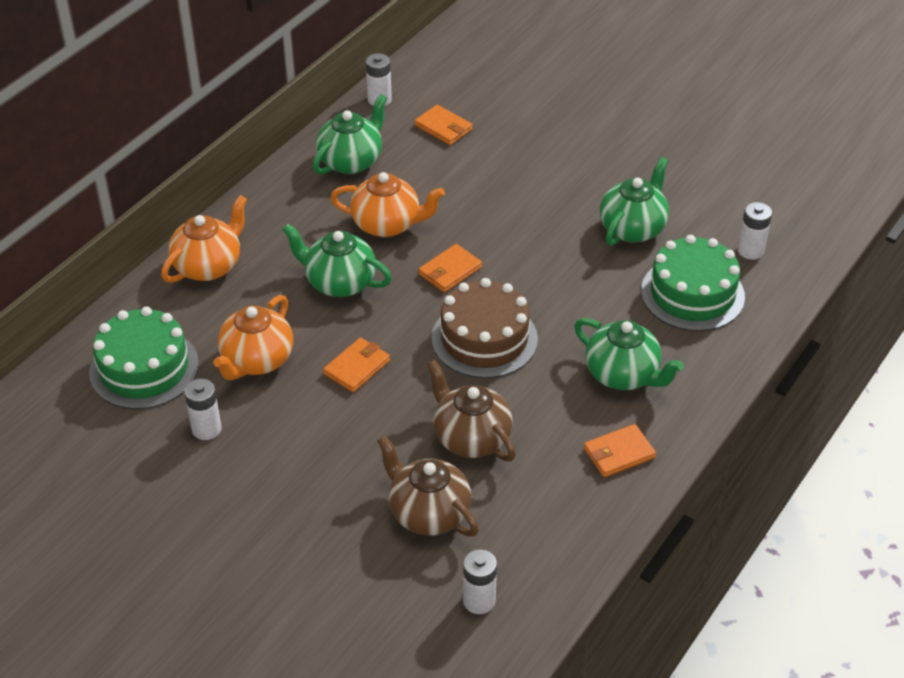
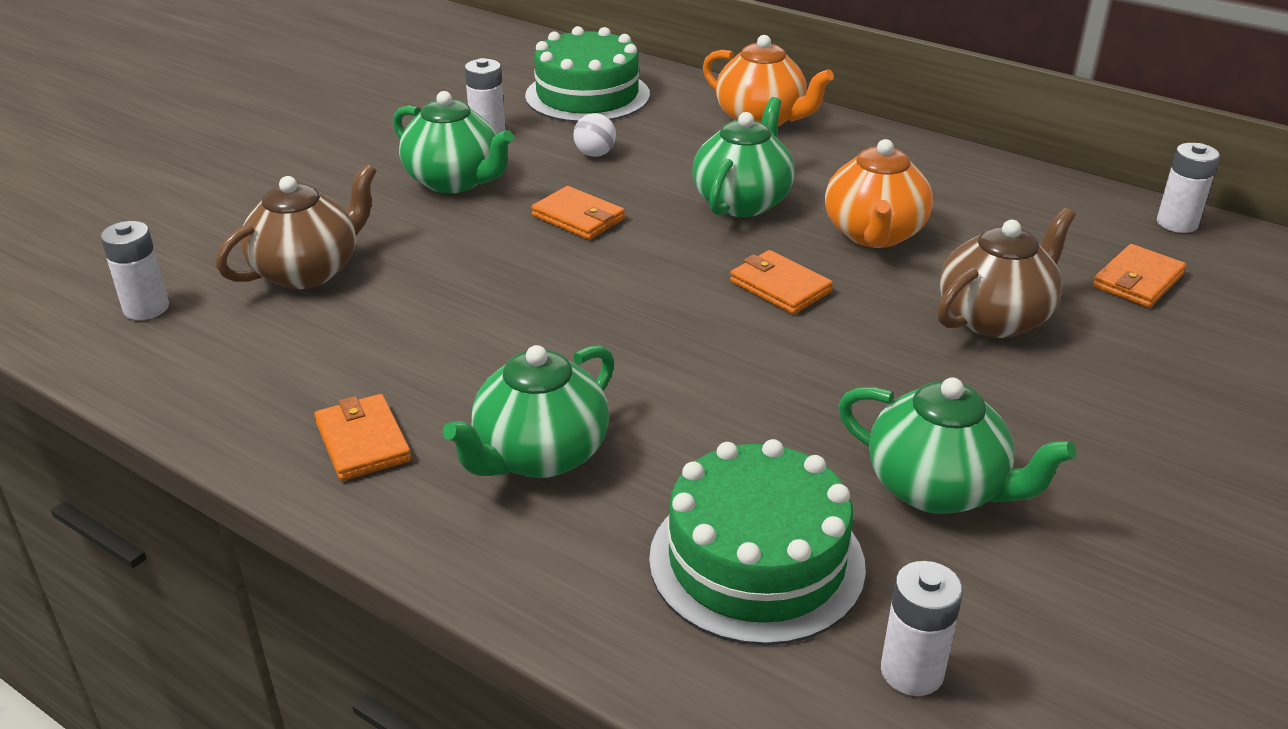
camera: 90 degrees right, 10 degrees down
(256, 361) = (595, 154): orange teapot -> white ball
(351, 161) = (1011, 204): green teapot -> green teapot (455, 181)
(470, 437) = (431, 303): brown teapot -> brown teapot (995, 318)
(484, 338) = (631, 316): brown cake -> none

